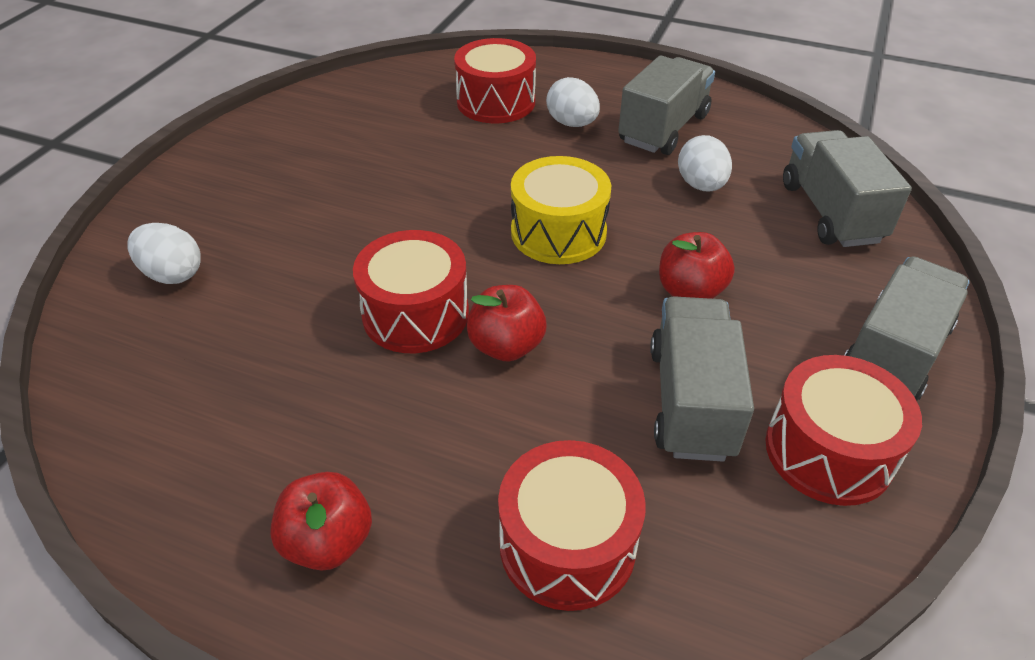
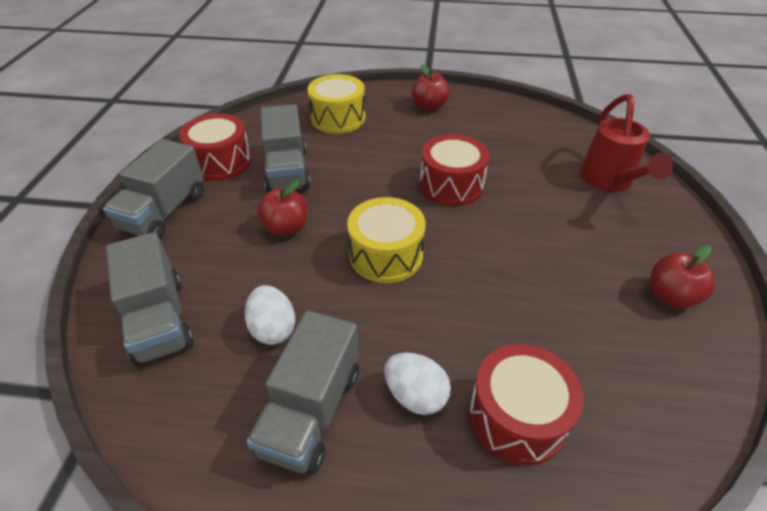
camera: 165 degrees right, 0 degrees up
(172, 274) = (609, 181): white egg -> red watering can
(506, 346) = (391, 178): red apple -> red apple (670, 296)
(567, 545) = (338, 118): red drum -> yellow drum

